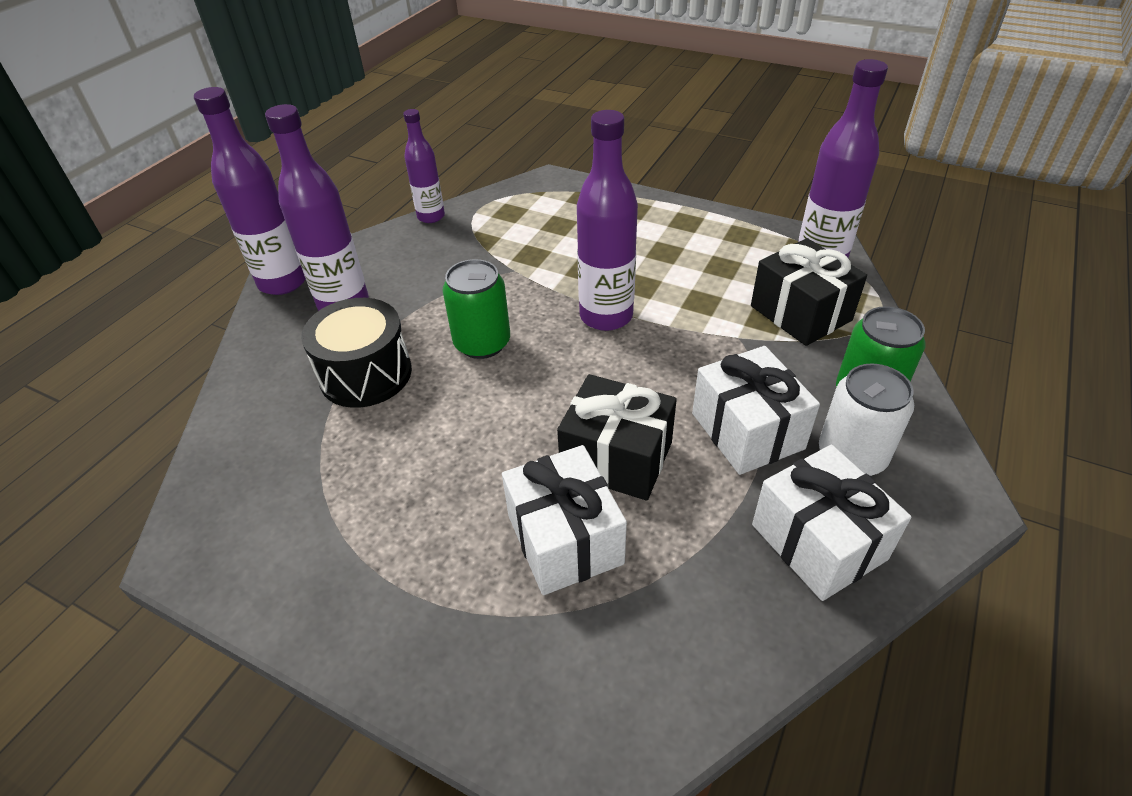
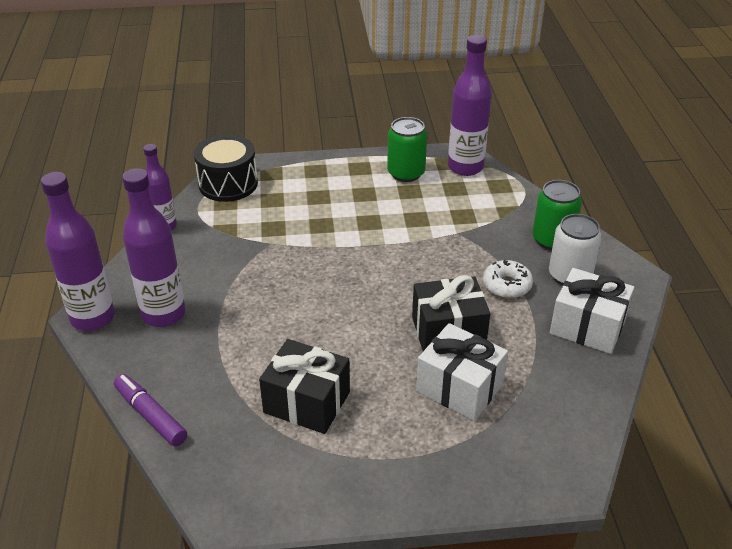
camera: 35 degrees left, 5 degrees down
(229, 403) = (151, 415): none -> purple marker
(366, 374) = (234, 353): black drum -> black drum (228, 184)
(482, 343) = (297, 300): green can -> green can (406, 173)
(606, 316) = (364, 250): purple bottle -> none
(747, 431) = (507, 285): white gift -> white donut
(800, 313) = (480, 204): black gift -> black gift (307, 402)

